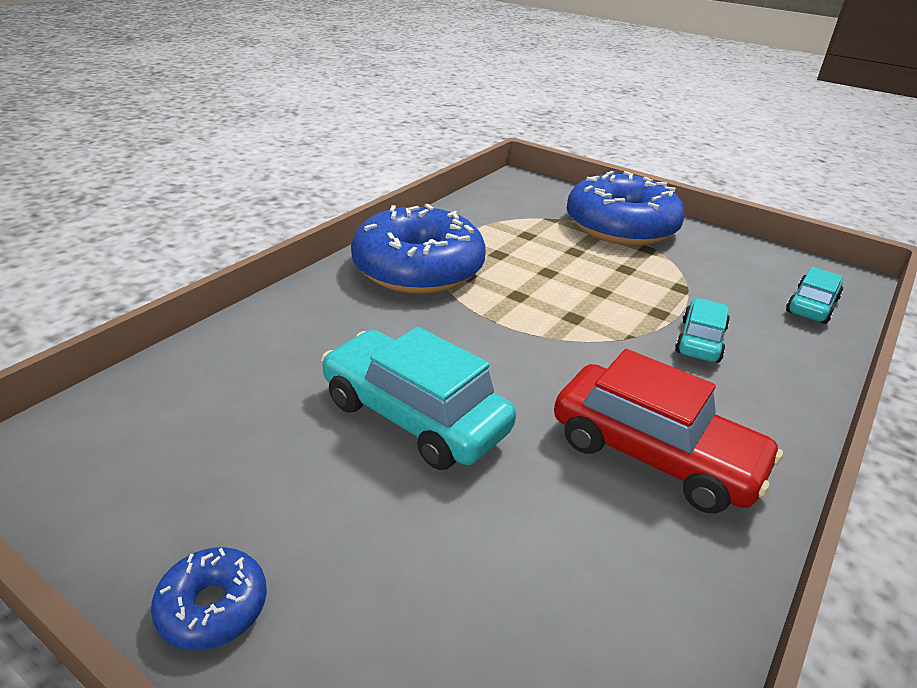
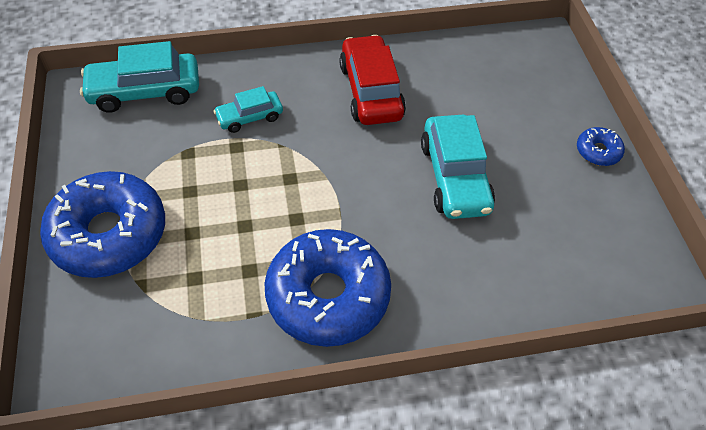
camera: 135 degrees left, 20 degrees up
(811, 306) = (145, 91): turquoise car -> turquoise car, size x1.74

